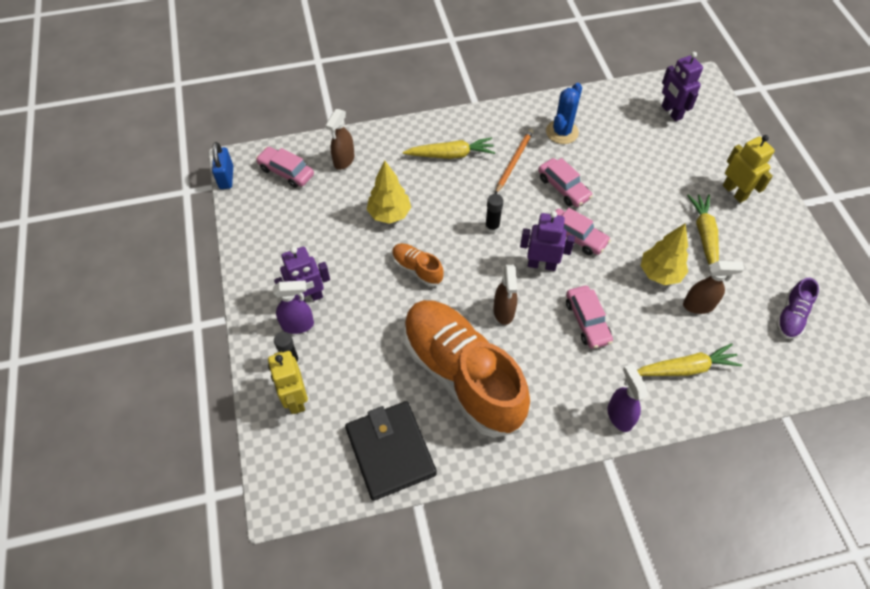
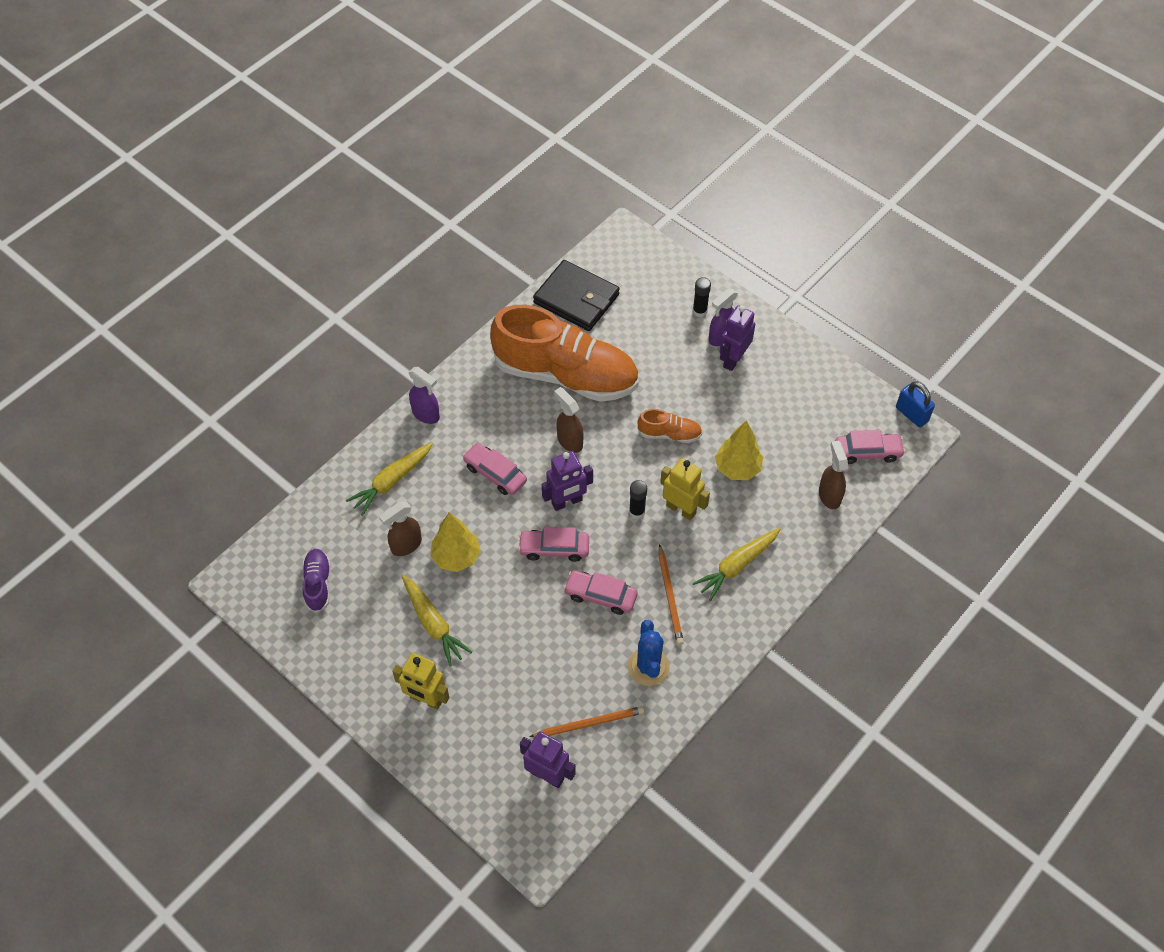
camera: 145 degrees right, 0 degrees up
(295, 399) = (672, 291): yellow robot -> yellow robot (681, 509)
(624, 123) = (589, 723): none -> orange pencil

